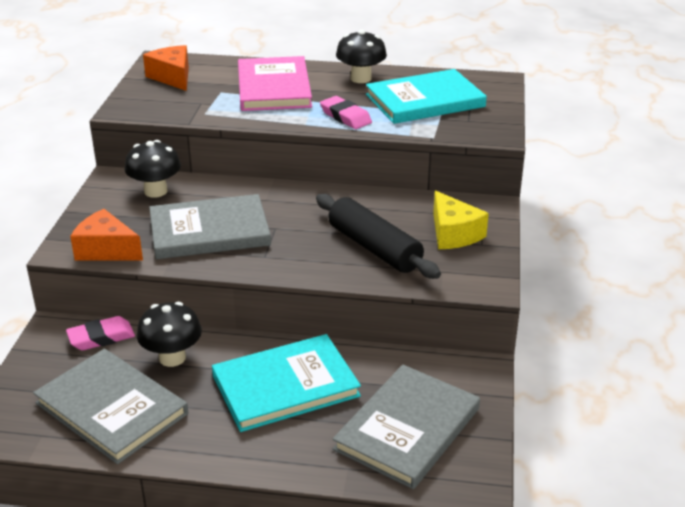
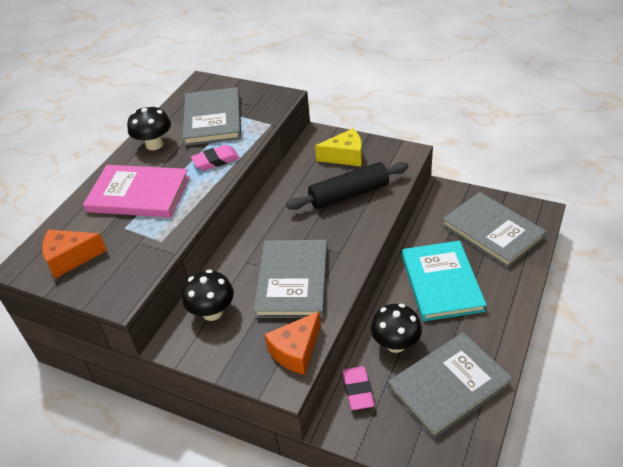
camera: 70 degrees left, 10 degrees up
(425, 101) = (213, 119): turquoise book -> grey book

